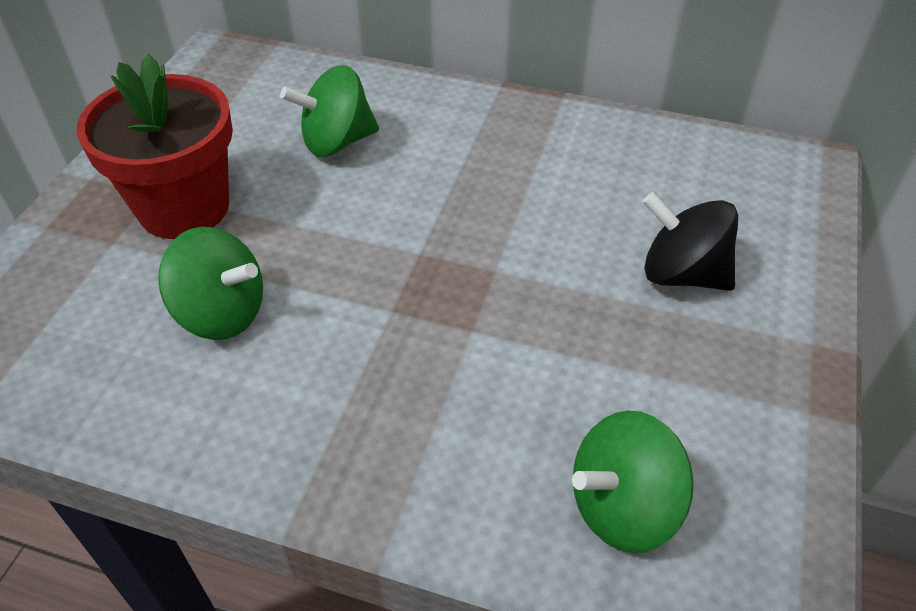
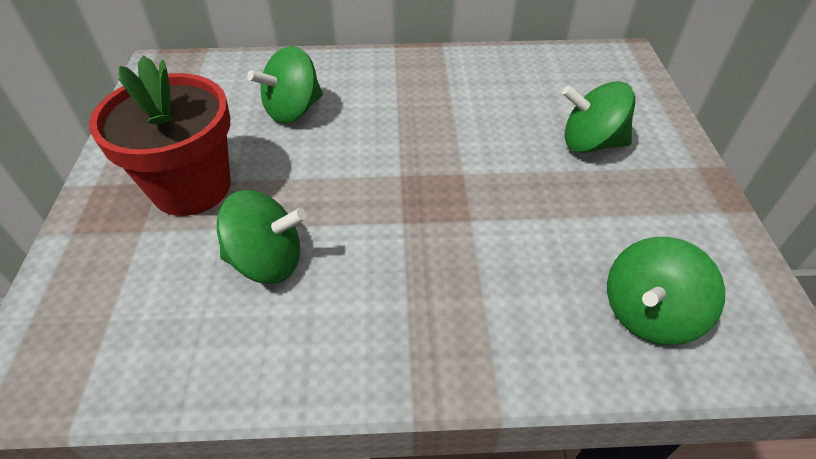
camera: 20 degrees left, 0 degrees up
(682, 274) = (590, 143): black spinning top -> green spinning top

